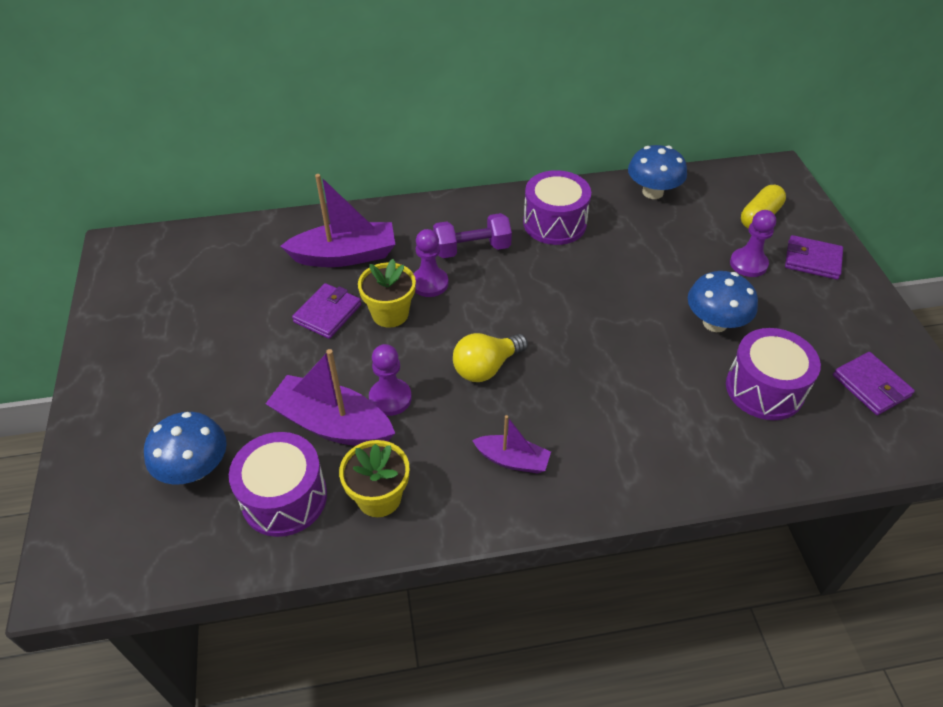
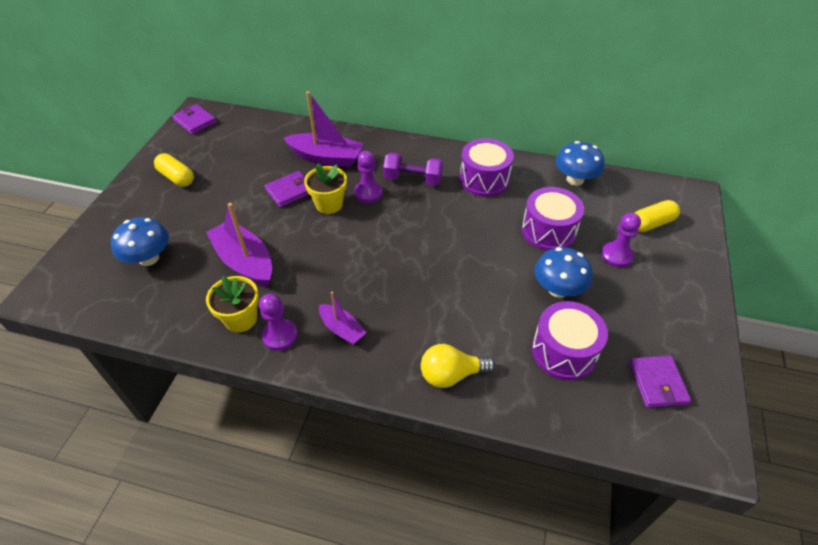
camera: 25 degrees right, 0 degrees up
(155, 347) = (177, 177): none -> yellow capsule
(284, 498) = (185, 296): purple drum -> purple drum (548, 231)
(390, 398) = (291, 259): purple pawn -> purple pawn (280, 335)
(486, 367) = (367, 261): yellow light bulb -> yellow light bulb (451, 375)
(812, 260) = (674, 270): purple wallet -> purple wallet (195, 121)

